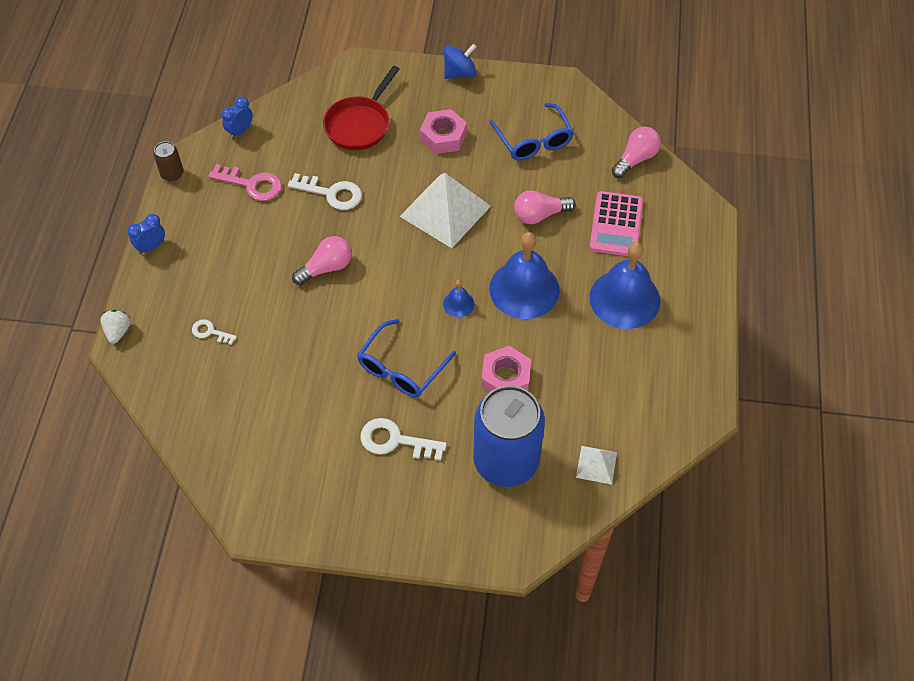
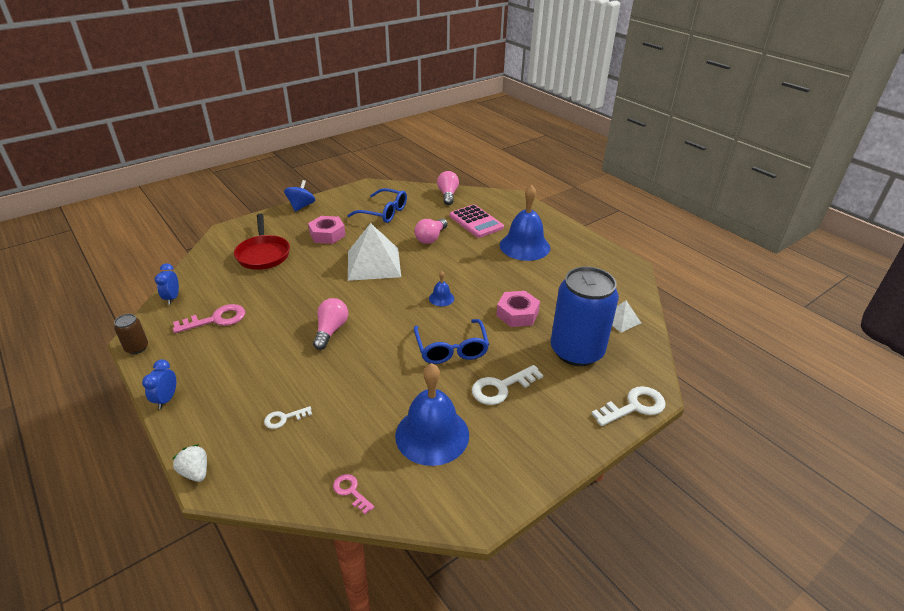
camera: 45 degrees left, 20 degrees down
(194, 433) = (351, 491): none -> pink key
(331, 193) = (285, 293): white key -> white key (634, 406)
(524, 289) = (468, 271): blue bell -> blue bell (432, 435)

